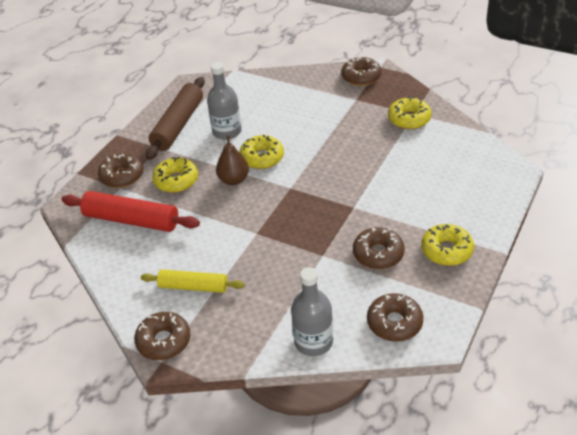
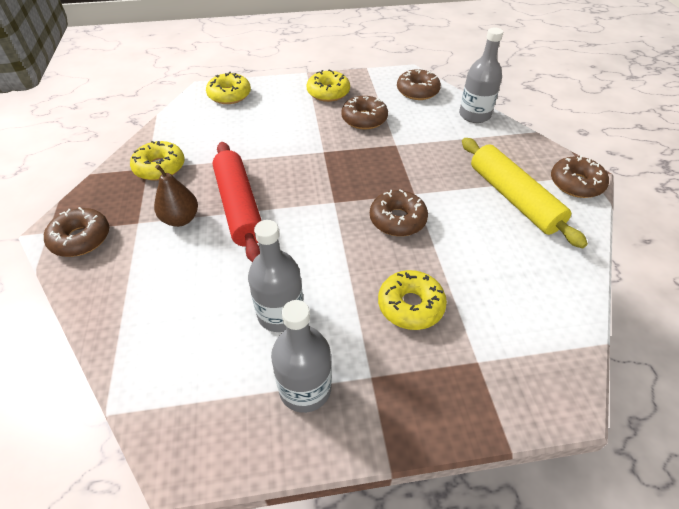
camera: 130 degrees left, 5 degrees up
(122, 176) = (459, 376): brown donut -> brown donut (397, 220)
(132, 220) = (505, 304): red rolling pin -> red rolling pin (239, 207)
(178, 125) = (305, 388): brown rolling pin -> grey bottle
(193, 287) = (513, 198): yellow rolling pin -> yellow rolling pin, size x1.55
(234, 180) = (361, 251): brown pear -> brown pear (181, 219)
(262, 158) = (306, 248): yellow donut -> yellow donut (229, 95)

